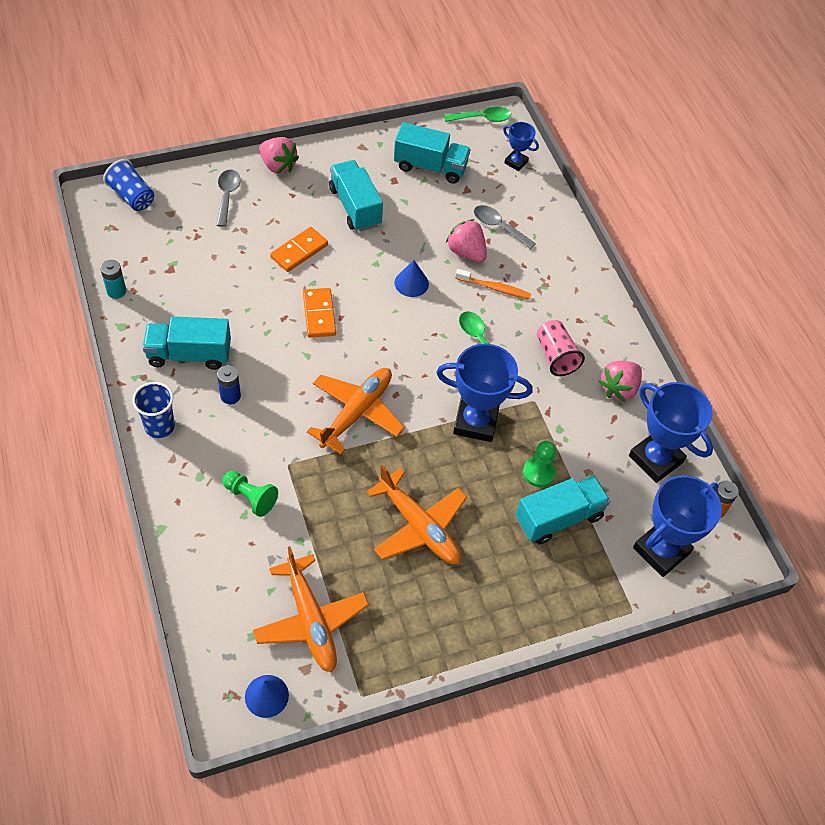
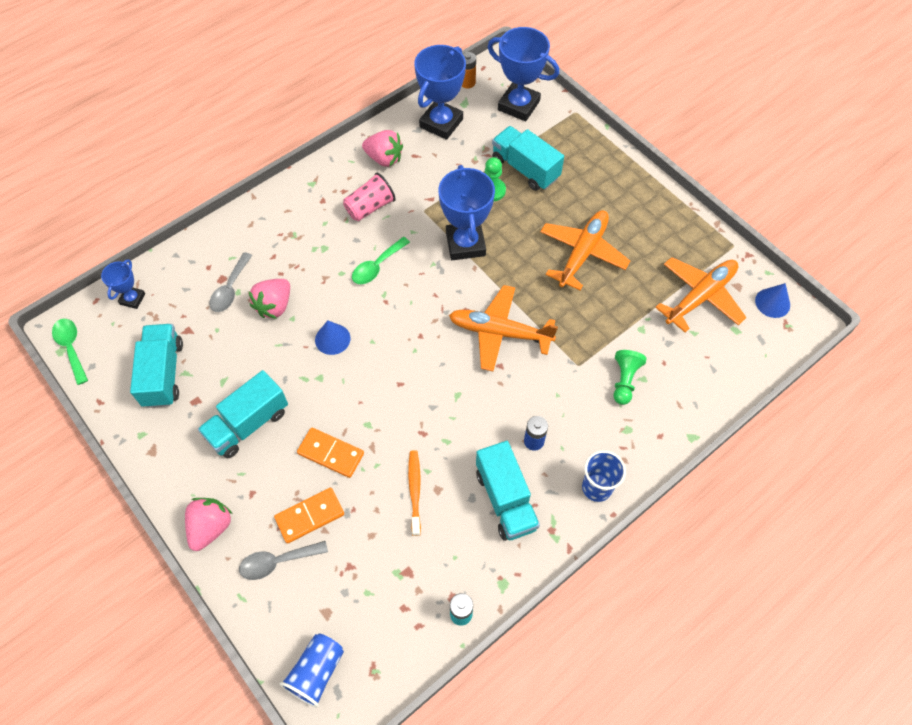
camera: 105 degrees left, 5 degrees up
(319, 314) = (405, 403): orange domino -> orange domino (310, 516)
(495, 288) = (311, 271): orange toothbrush -> orange toothbrush (415, 490)

